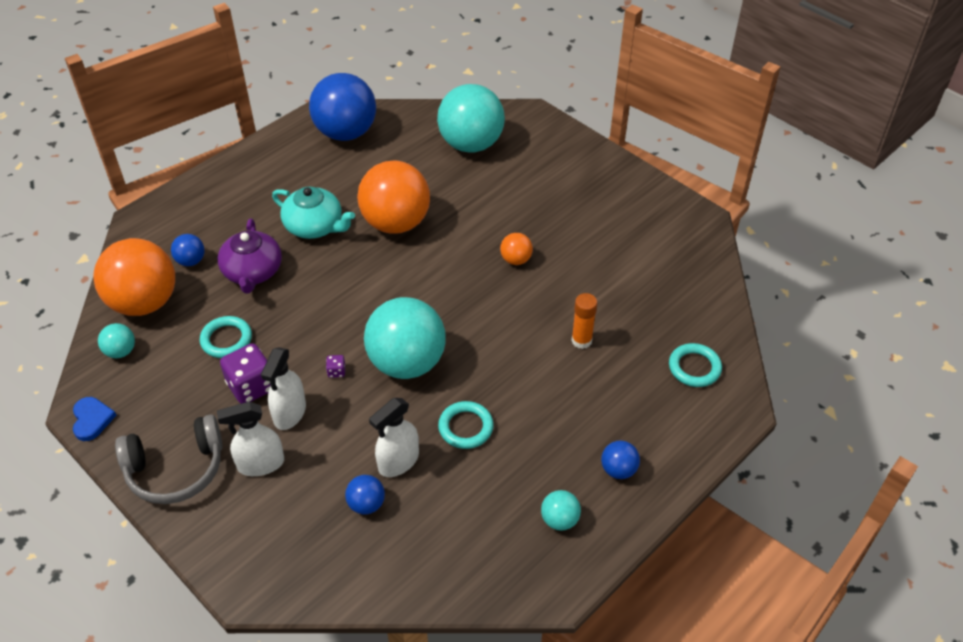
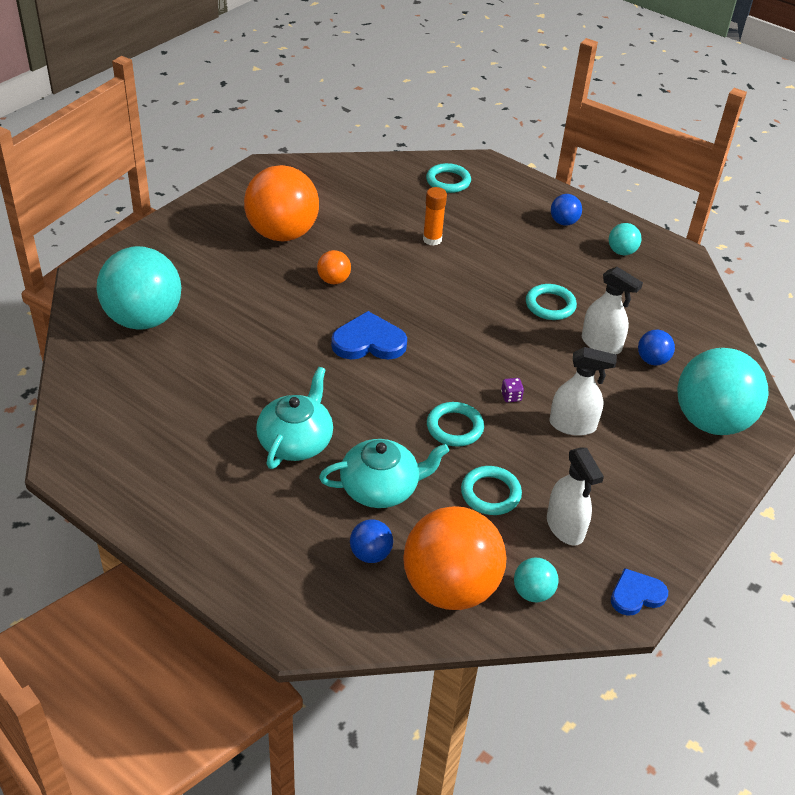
camera: 100 degrees left, 5 degrees down
(176, 469) = (670, 503): grey headphones -> none
(251, 386) = (548, 460): purple dice -> none
(252, 272) = (381, 488): purple teapot -> turquoise teapot
(260, 464) = (638, 438): white spray bottle -> white spray bottle (565, 527)
(307, 325) = (454, 427): none -> turquoise ring
(346, 133) = (112, 433): blue ball -> none
(396, 223) = (285, 371): orange ball -> orange ball (282, 234)
(407, 363) = (486, 347): turquoise ball -> turquoise ball (711, 421)
(426, 278) = (369, 342): none -> blue heart

